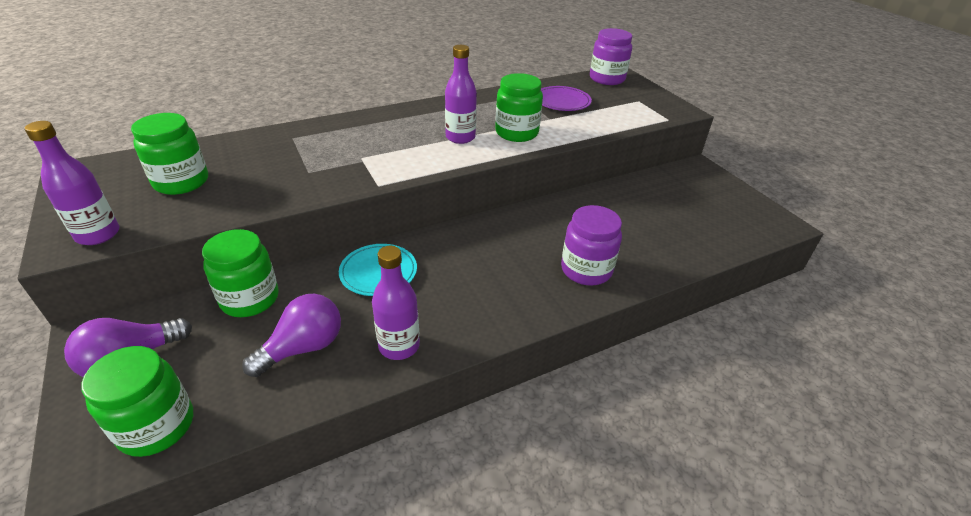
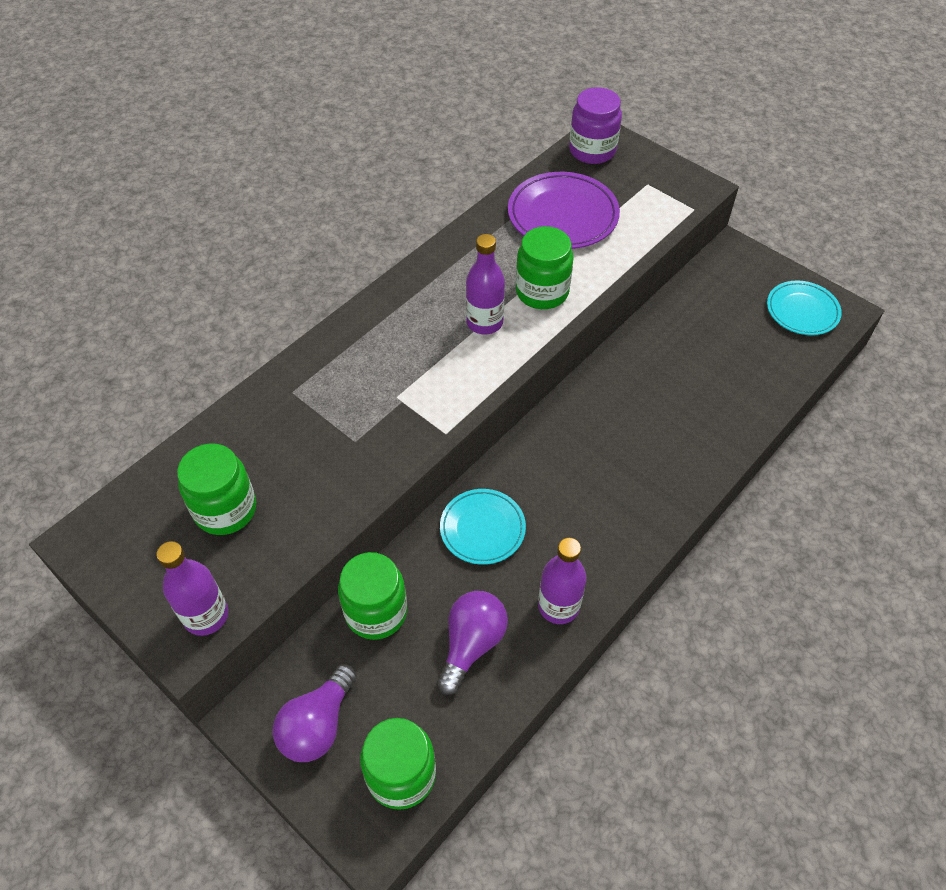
camera: 20 degrees left, 15 degrees up
(562, 102) = (562, 215): purple plate -> purple plate, size x1.53
(586, 270) = (683, 446): purple jar -> none
(743, 215) = (802, 311): none -> turquoise plate

